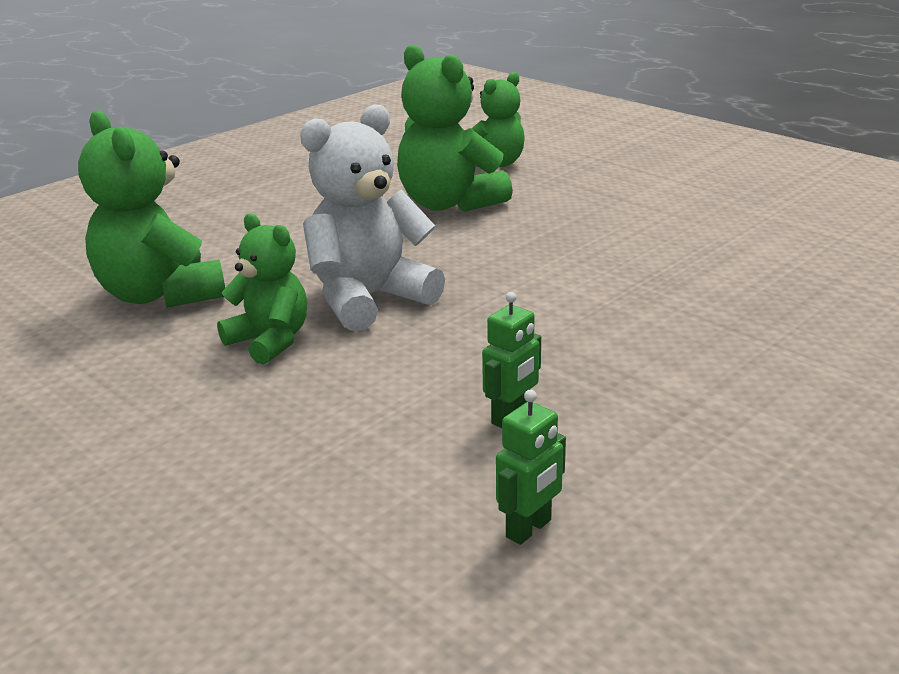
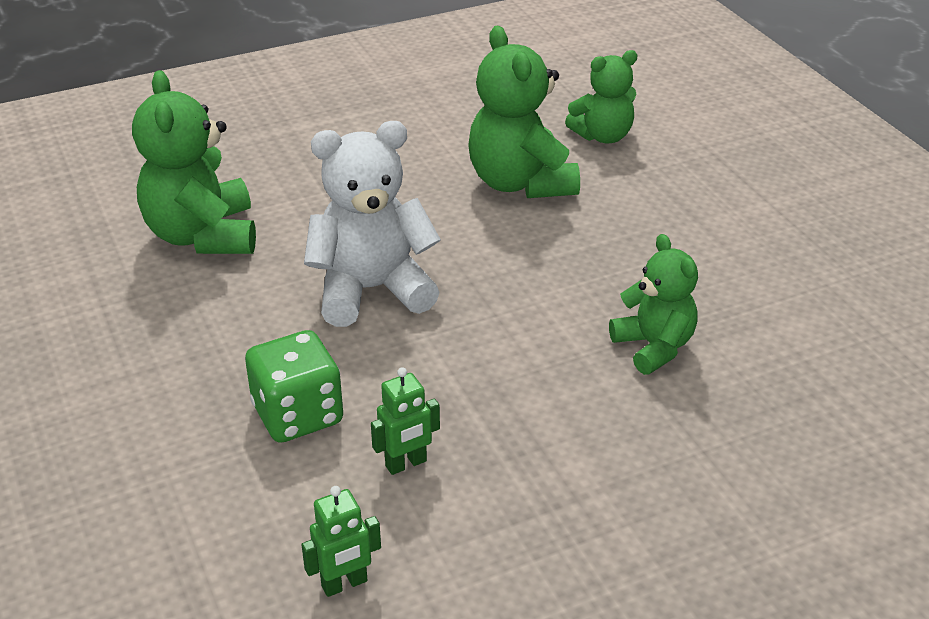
camera: 20 degrees right, 10 degrees up
(270, 341) = (261, 317): green teddy bear -> green teddy bear (654, 347)
(368, 406) = (298, 415): none -> green dice

